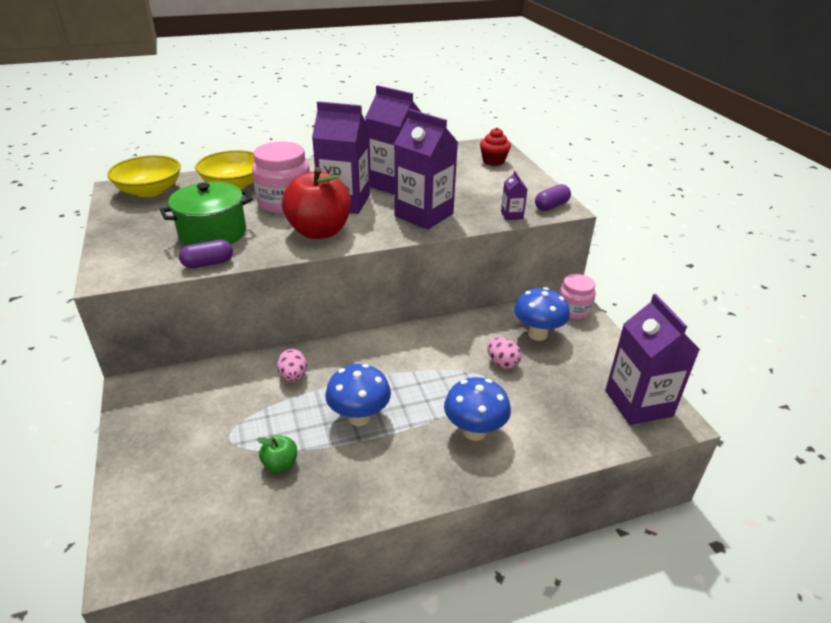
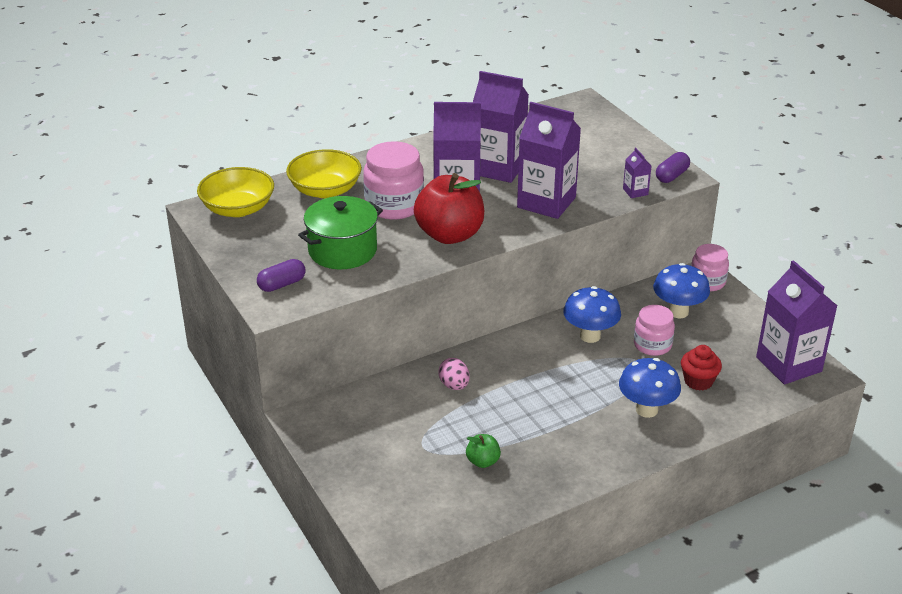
camera: 10 degrees left, 0 degrees up
(208, 263) = (360, 283): purple capsule -> purple capsule (282, 284)
(359, 417) = (536, 413): blue mushroom -> blue mushroom (590, 336)
(493, 161) = (592, 125): red cupcake -> red cupcake (698, 381)
(502, 363) = (652, 345): pink egg -> pink jar

